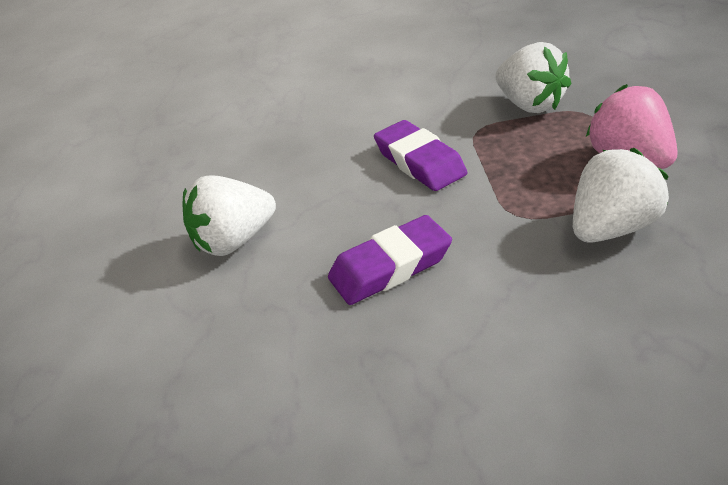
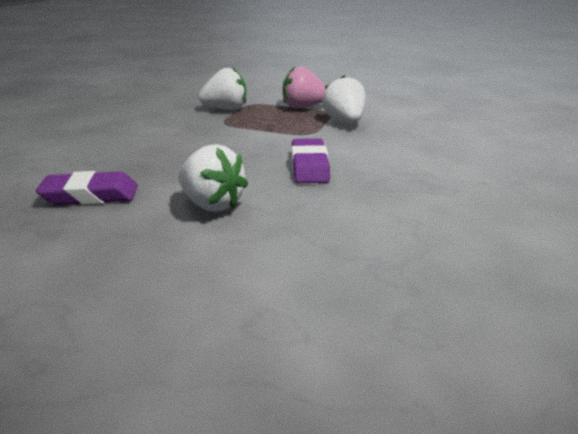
camera: 70 degrees left, 10 degrees down
(235, 241) = (212, 204): white strawberry -> white strawberry turned 45 degrees counterclockwise
(419, 162) = (228, 139): purple eraser -> purple eraser (91, 195)

